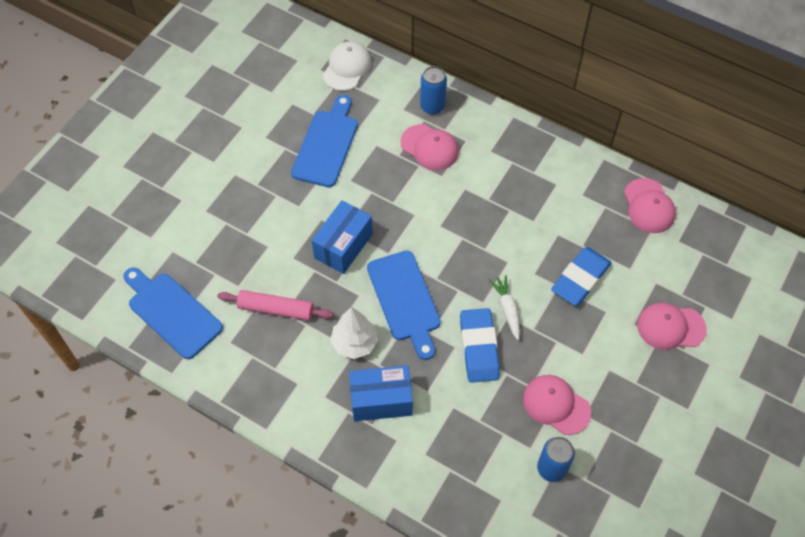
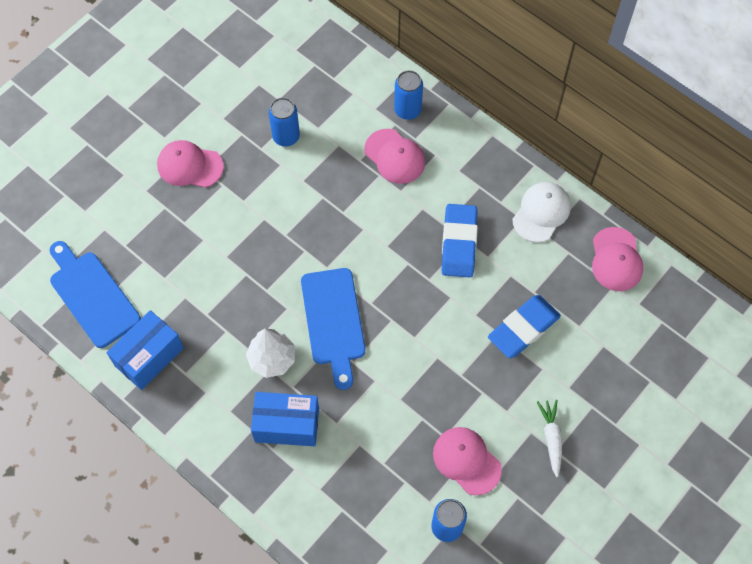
camera: 10 degrees right, 5 degrees up
(276, 309) = (198, 309): pink rolling pin -> none
(326, 145) = (286, 137): blue cutting board -> blue can
(343, 246) = (281, 252): blue box -> blue box (149, 357)
(347, 68) = (325, 52): white cap -> white cap (541, 213)
(479, 347) = (400, 386): blue eraser -> blue eraser (459, 243)
(507, 309) = (438, 349): white carrot -> white carrot (551, 438)
(670, 327) = (607, 397): pink cap -> pink cap (189, 166)

